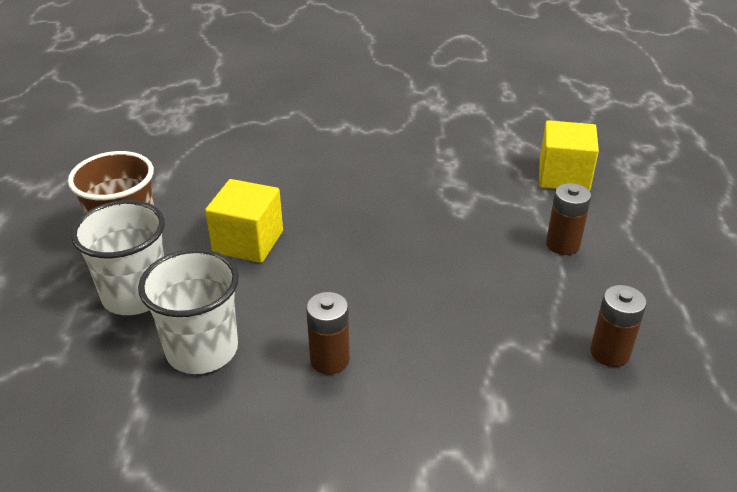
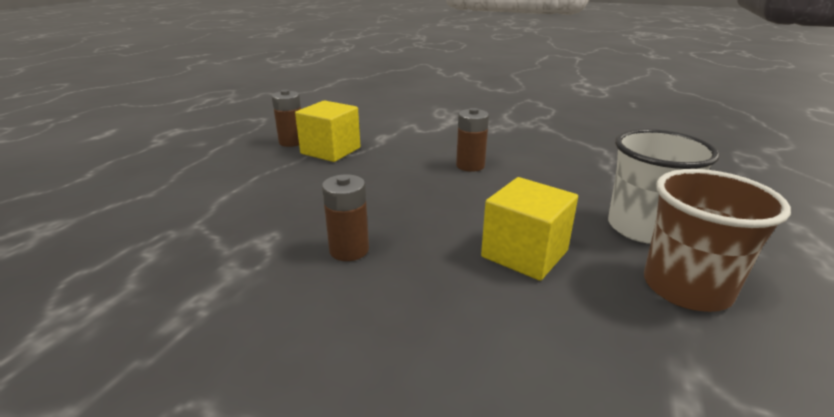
camera: 160 degrees left, 10 degrees down
(202, 350) = (566, 184): white cup -> none
(562, 244) = (224, 191): brown battery -> brown battery (349, 250)
(563, 176) = (106, 247): yellow cube -> yellow cube (330, 151)

